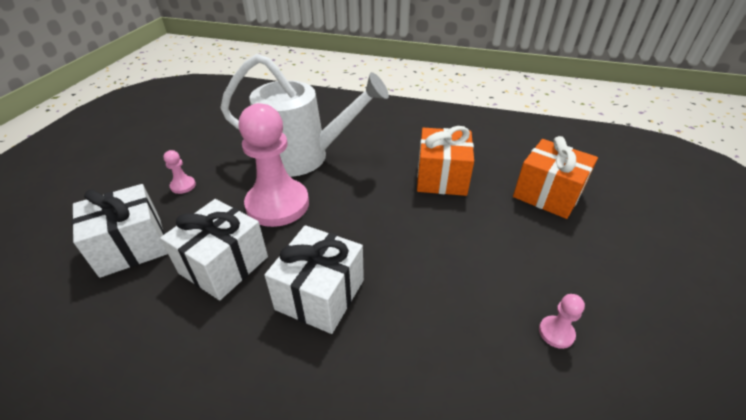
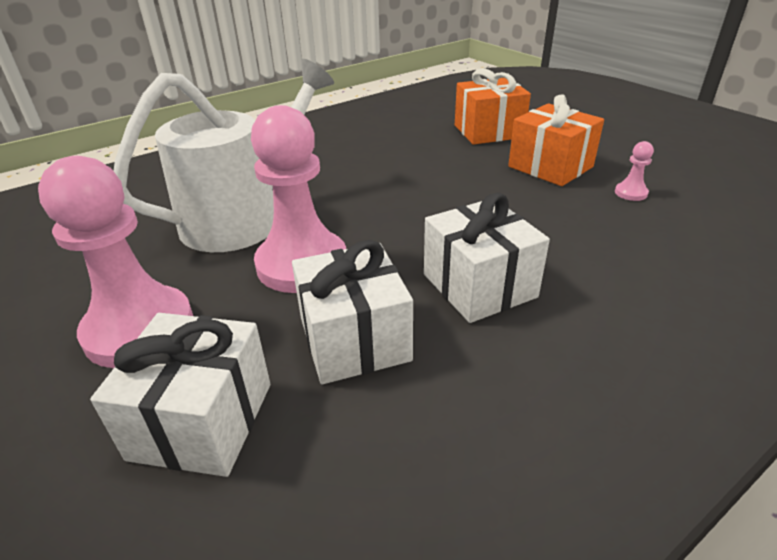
camera: 50 degrees left, 5 degrees down
(183, 186) = (139, 329): pink pawn -> pink pawn, size x2.48
(441, 177) = (403, 161): orange gift -> orange gift (550, 167)

